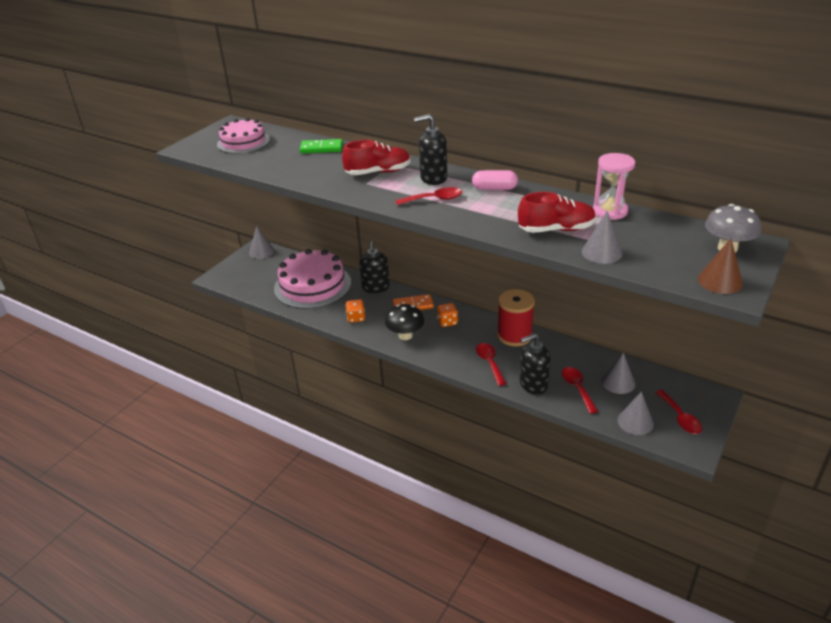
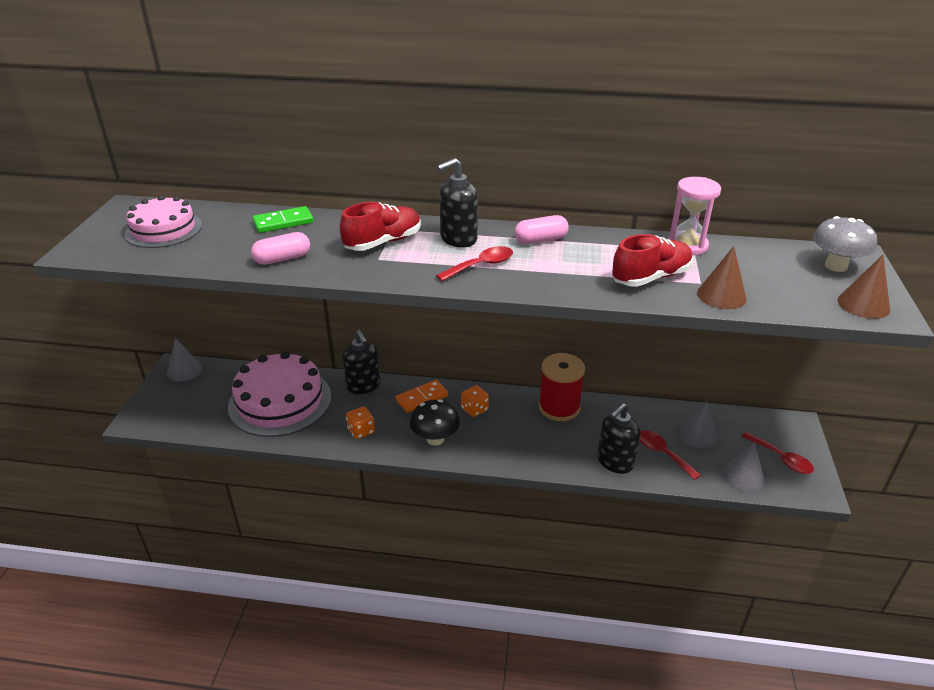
camera: 25 degrees left, 0 degrees up
(303, 173) = (282, 259): none -> pink capsule
(489, 363) = (552, 448): red spoon -> none
(601, 252) = (721, 295): grey cone -> brown cone

